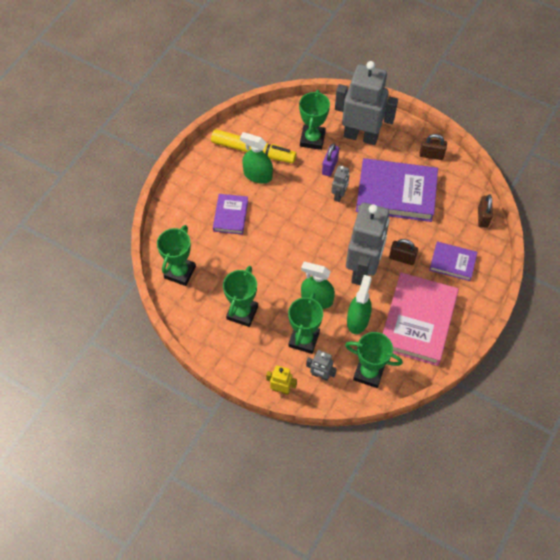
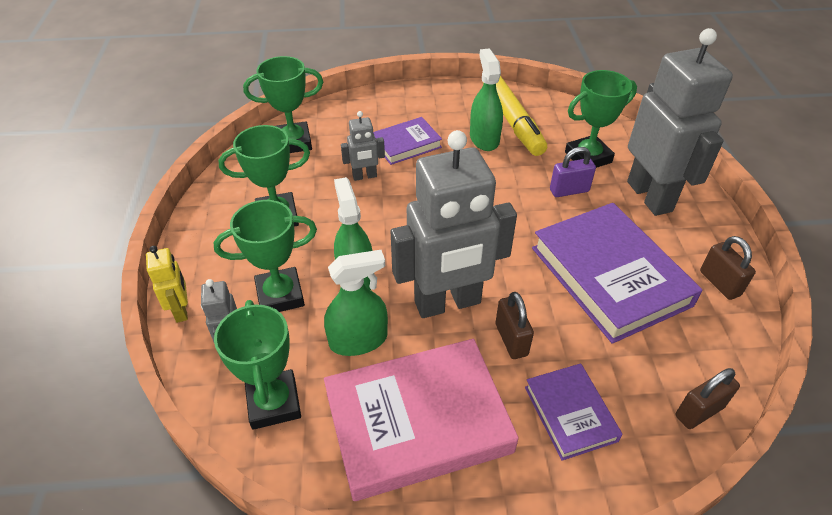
camera: 55 degrees right, 15 degrees down
(339, 195) = (538, 220): grey robot -> grey robot (364, 176)

